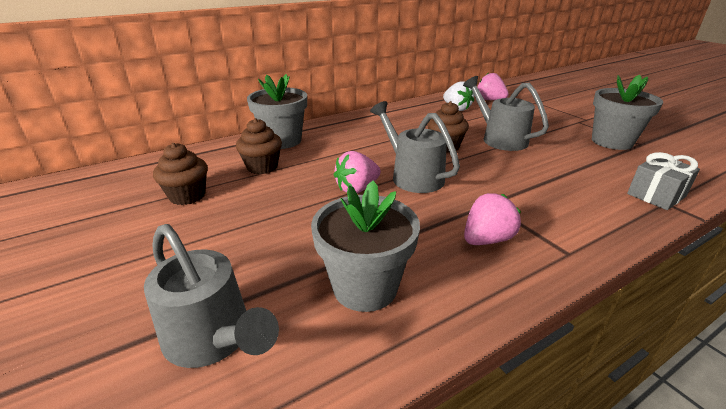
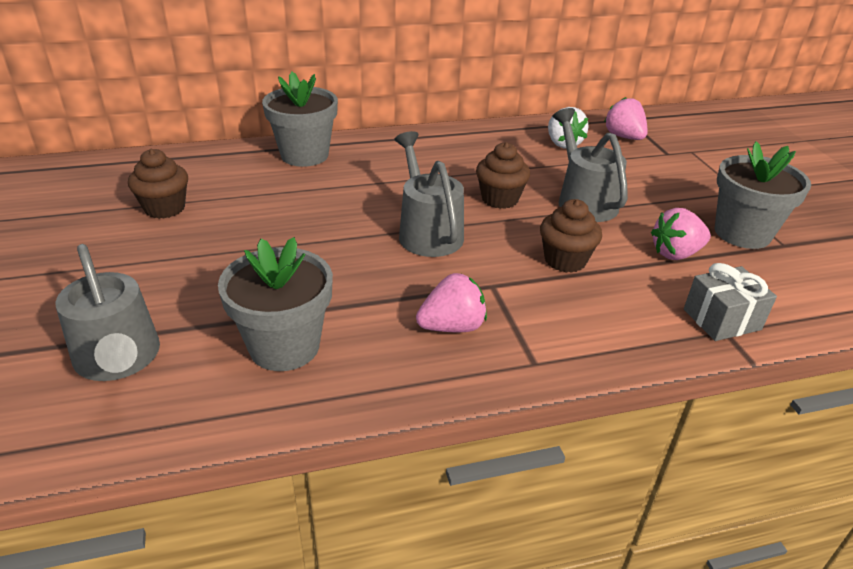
camera: 15 degrees right, 5 degrees up
(262, 167) = (262, 187): brown cupcake -> brown cupcake (565, 260)
(357, 189) = (350, 236): pink strawberry -> pink strawberry (675, 253)

